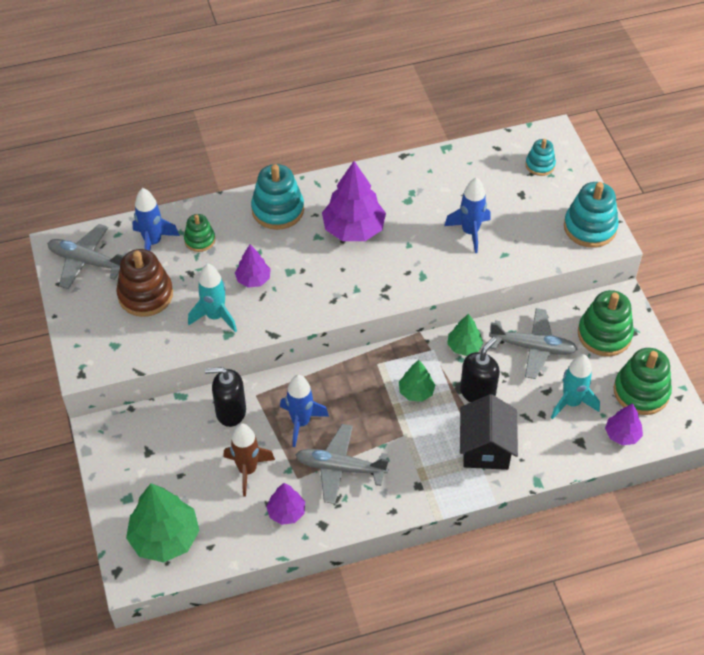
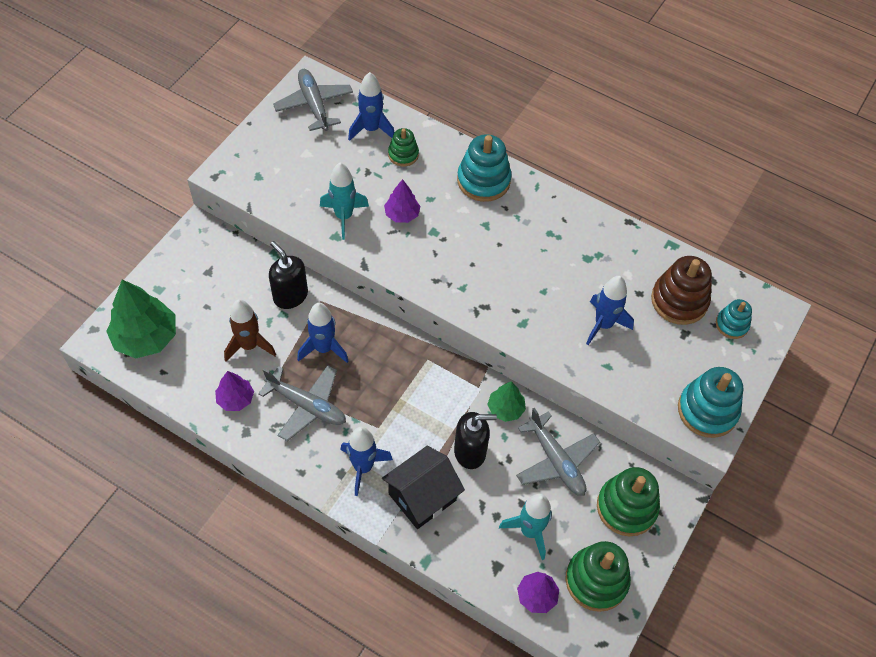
camera: 45 degrees right, 5 degrees up
(145, 295) = (320, 160): brown stacking toy -> brown stacking toy (679, 300)
(340, 468) = (307, 405): grey plane -> grey plane turned 150 degrees clockwise
(354, 229) = (519, 243): purple tree -> none
(416, 392) = (427, 406): green tree -> none
(427, 468) = (363, 467): none -> blue rocket

